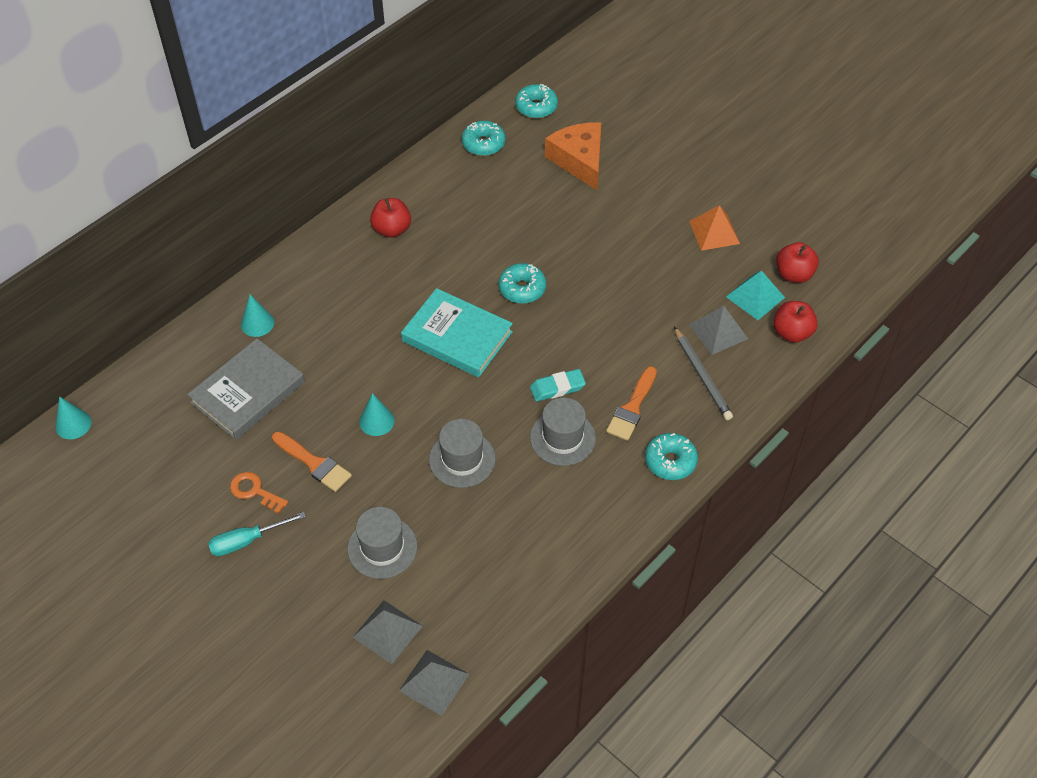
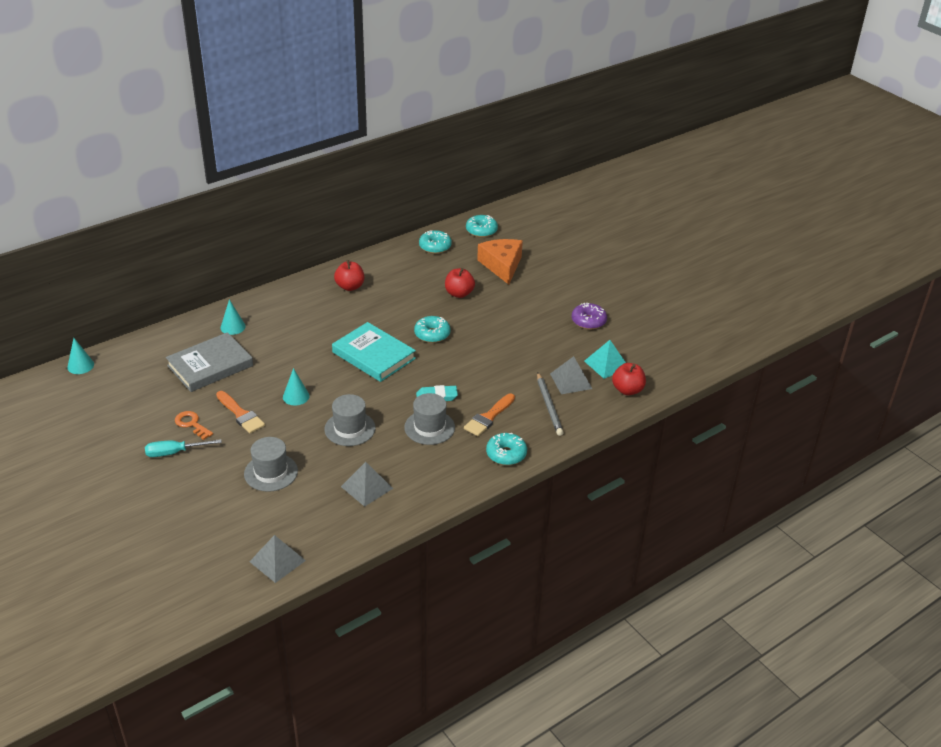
camera: 10 degrees right, 15 degrees down
(387, 631) = (255, 524): grey pyramid -> grey pyramid (367, 487)
(714, 232) = (588, 321): orange pyramid -> purple donut
(794, 274) = (641, 355): red apple -> red apple (459, 293)

